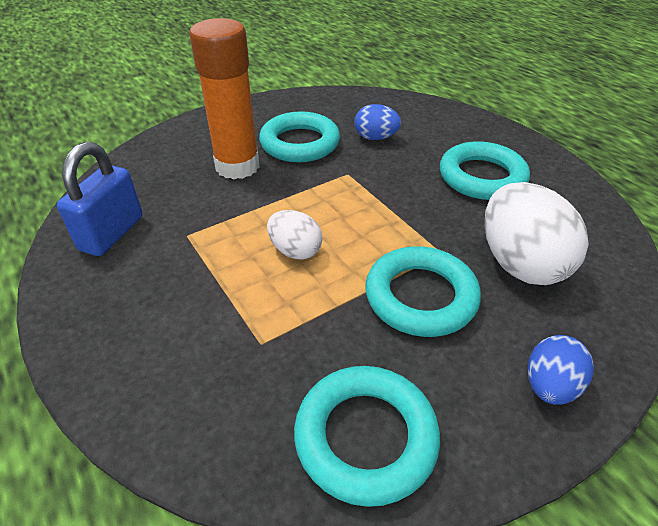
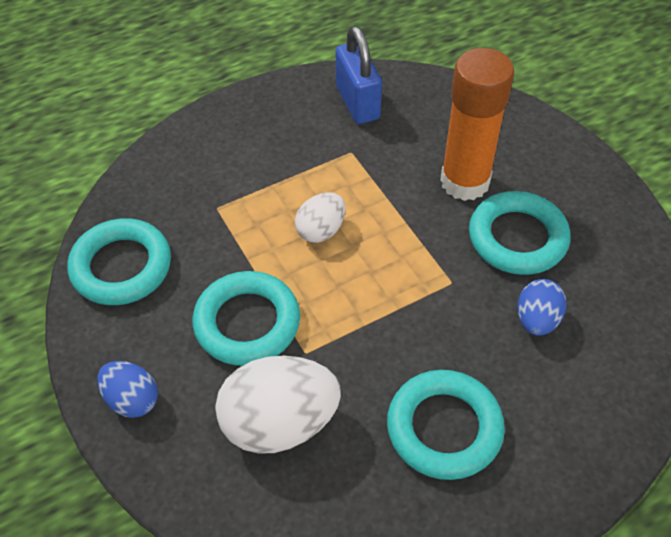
camera: 95 degrees right, 10 degrees up
(112, 233) = (357, 103): blue padlock -> blue padlock turned 45 degrees clockwise

